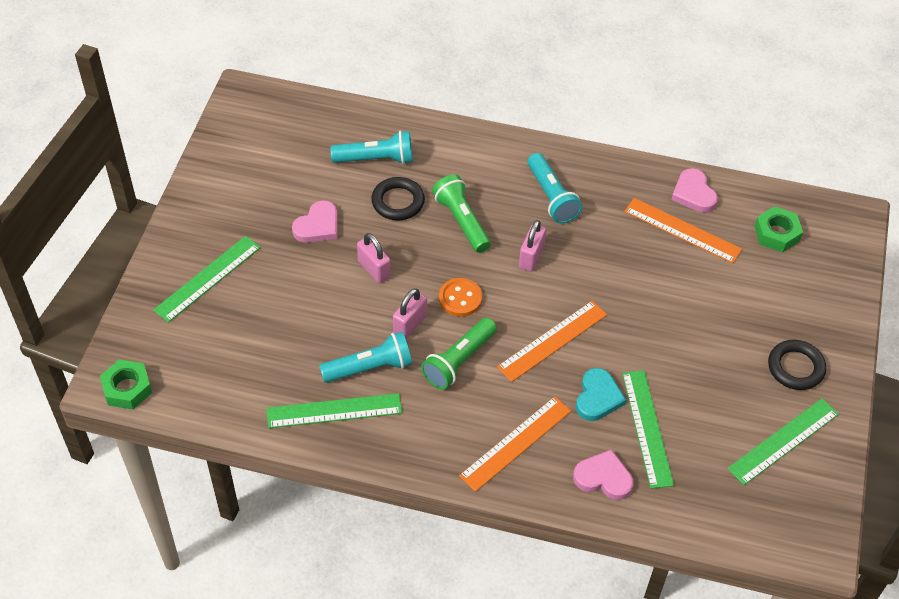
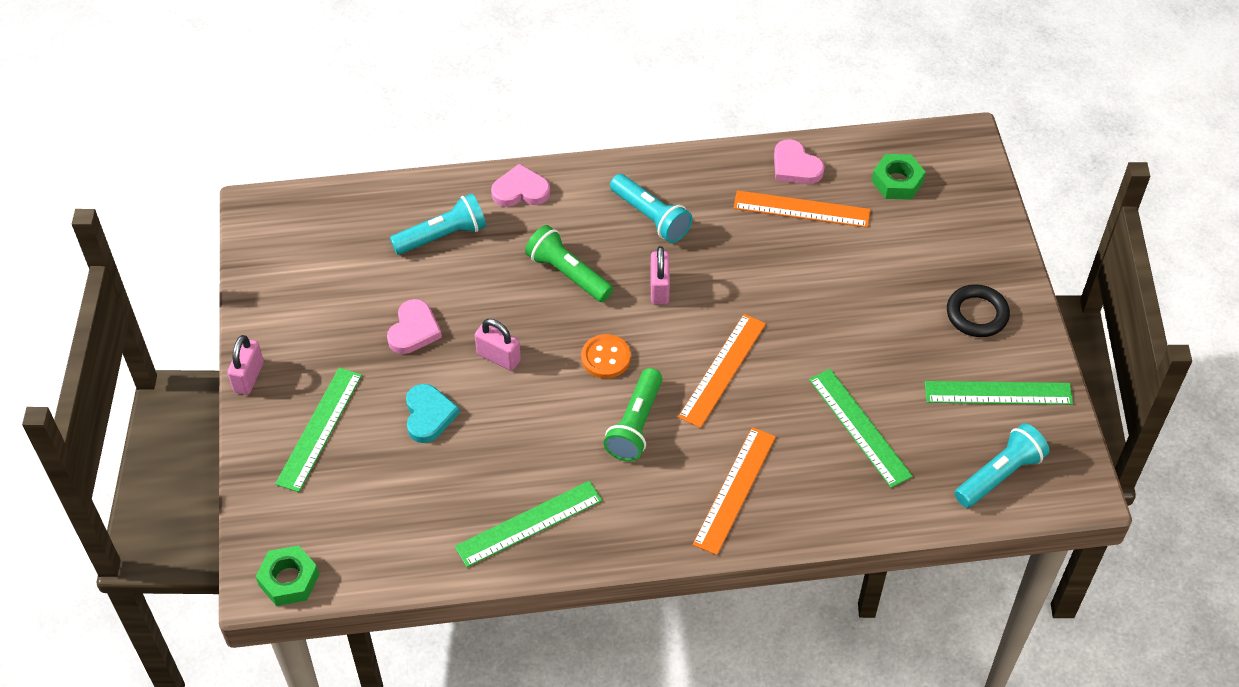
camera: 20 degrees left, 0 degrees up
(370, 368) = (545, 464): turquoise flashlight -> turquoise flashlight (999, 475)
(398, 202) = (489, 275): black ring -> none
(410, 324) = (565, 403): pink padlock -> pink padlock (249, 377)
(598, 397) = (796, 413): turquoise heart -> turquoise heart (429, 415)
(603, 478) = (839, 494): pink heart -> pink heart (520, 190)
(783, 441) = (998, 393): green ruler -> green ruler turned 60 degrees clockwise

